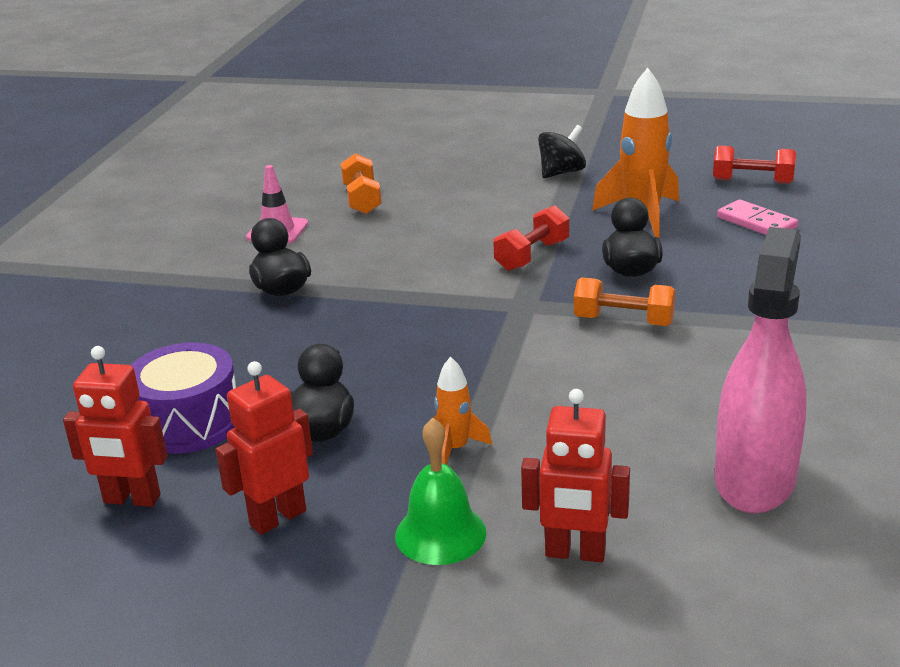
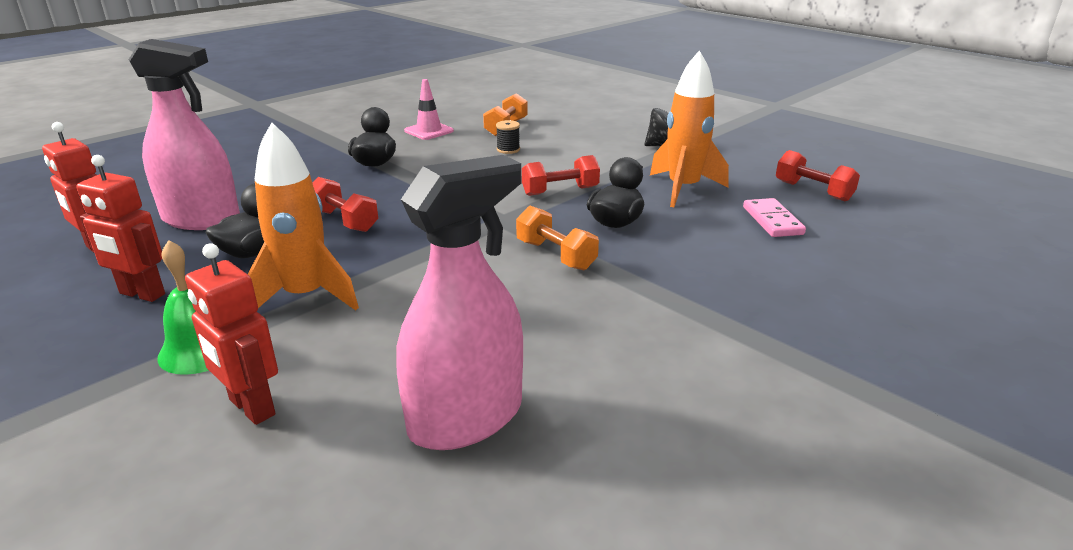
camera: 30 degrees right, 0 degrees up
(188, 422) = (201, 219): purple drum -> pink spray bottle
(277, 518) = (142, 294): red robot -> red robot turned 150 degrees counterclockwise
(360, 364) = (344, 221): none -> red dumbbell
(407, 226) = (508, 149): none -> black spool
(455, 449) = (305, 296): orange rocket -> orange rocket, size x1.92

